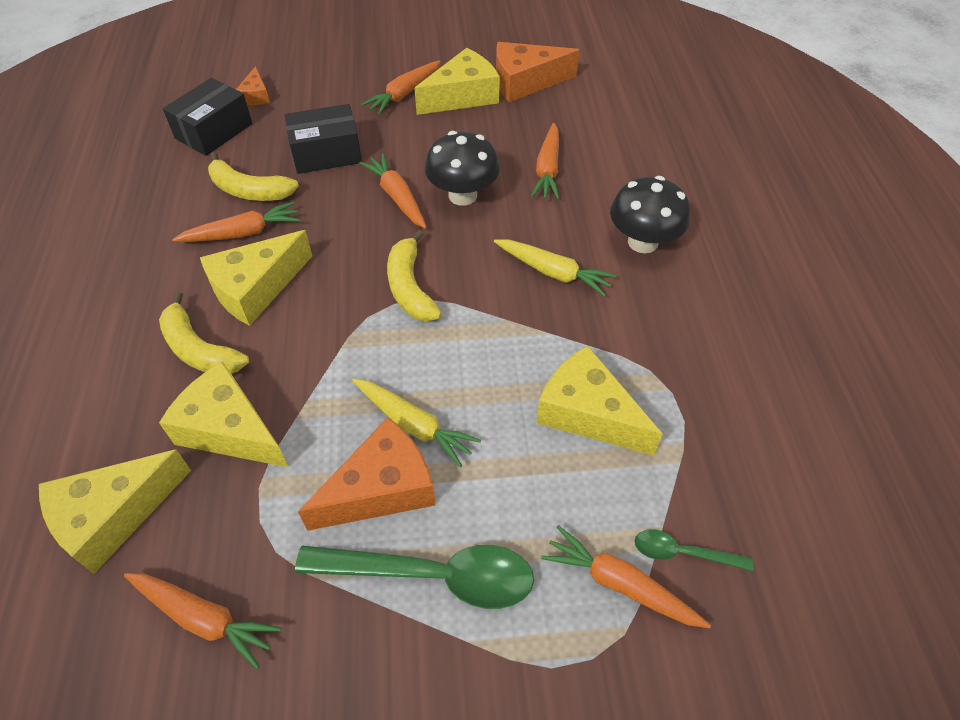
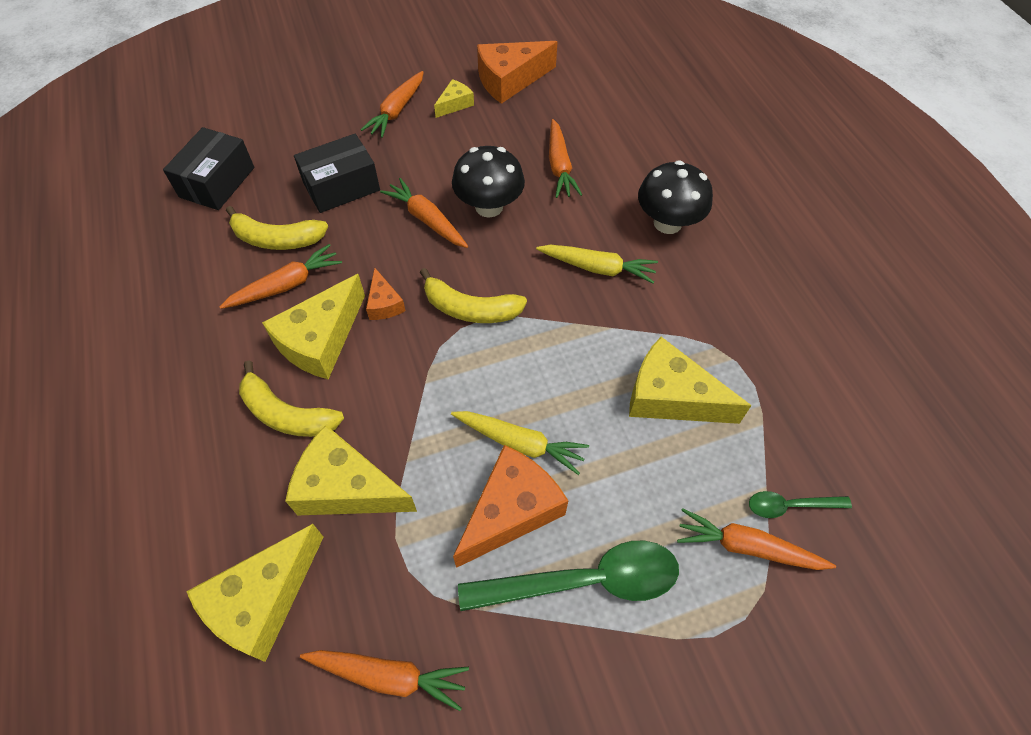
camera: 15 degrees left, 5 degrees up
(256, 96) = (247, 136): orange cheese -> orange cheese (384, 303)
(410, 287) = (470, 309): yellow banana -> yellow banana turned 45 degrees counterclockwise
(462, 96) = (455, 104): yellow cheese -> yellow cheese, size x0.52

